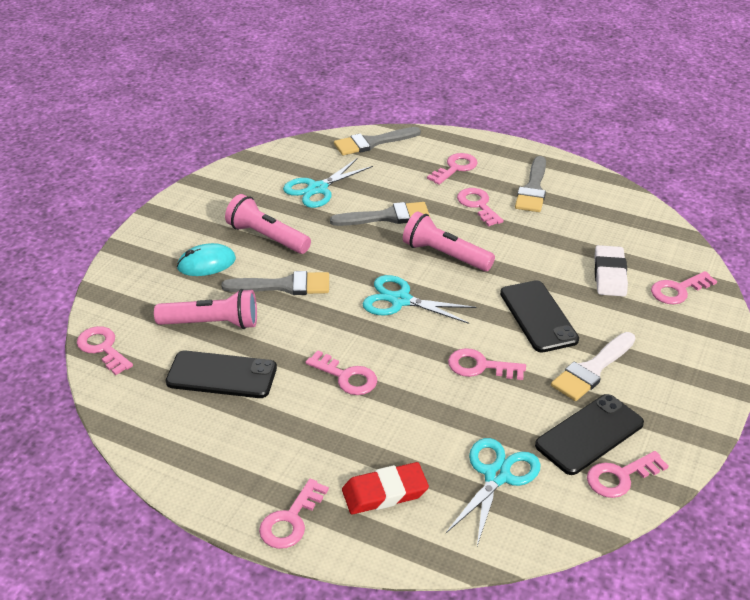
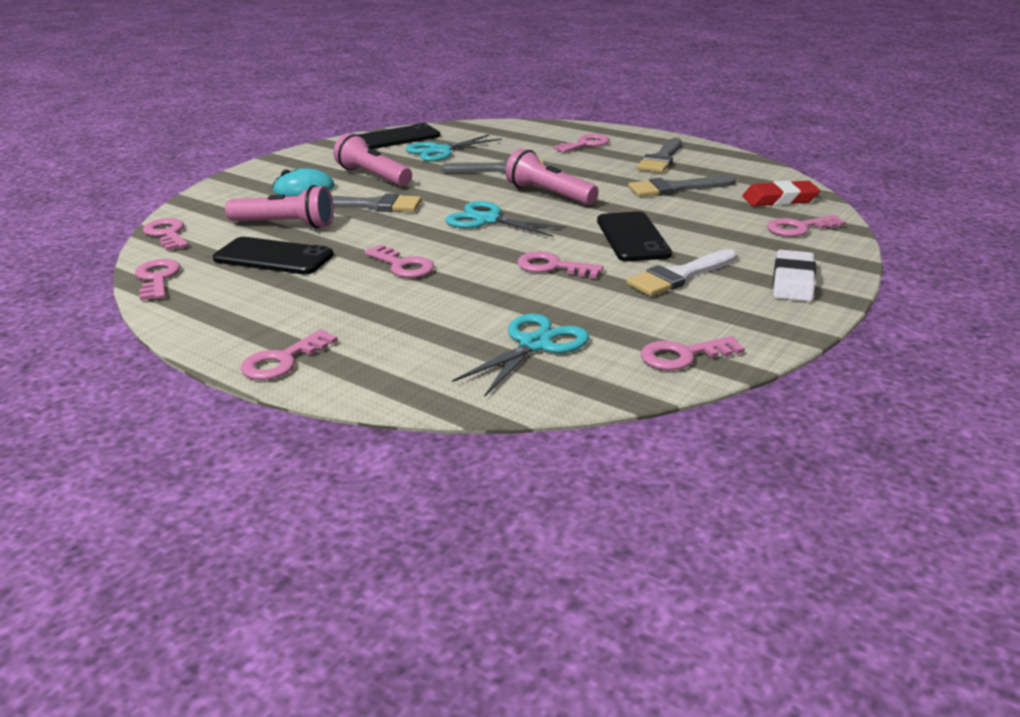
camera: 10 degrees right, 10 degrees down
(372, 142) = (509, 127): grey brush -> grey brush (675, 188)
(385, 492) = (399, 348): red eraser -> red eraser (779, 199)
(478, 205) = (599, 166): pink key -> pink key (157, 278)
(589, 434) = (658, 322): black phone -> black phone (397, 138)
(609, 275) = (724, 214): white eraser -> white eraser (793, 281)

